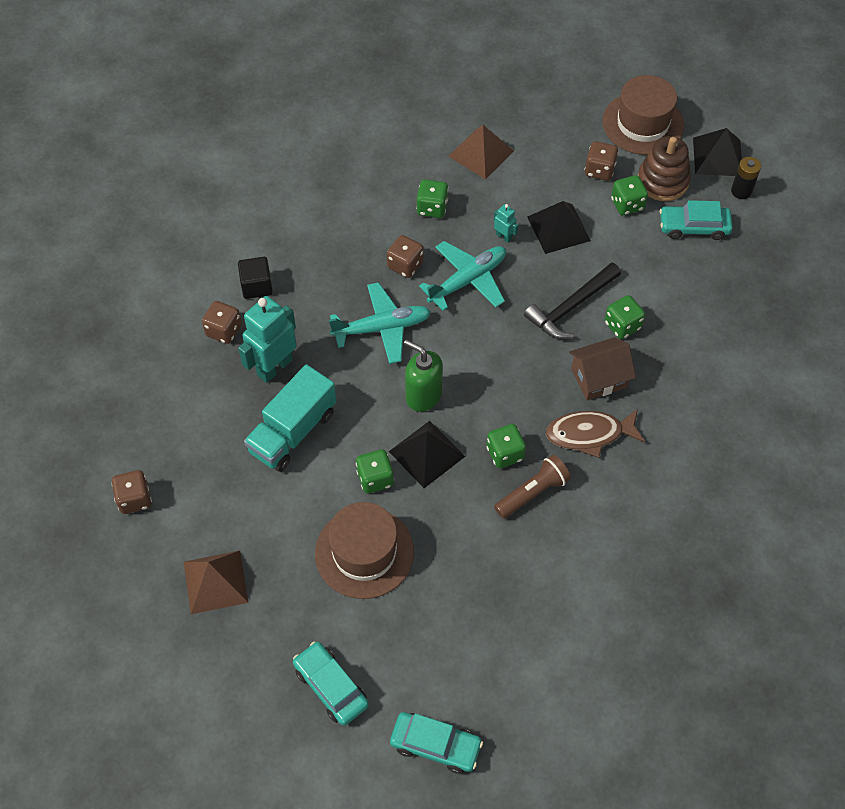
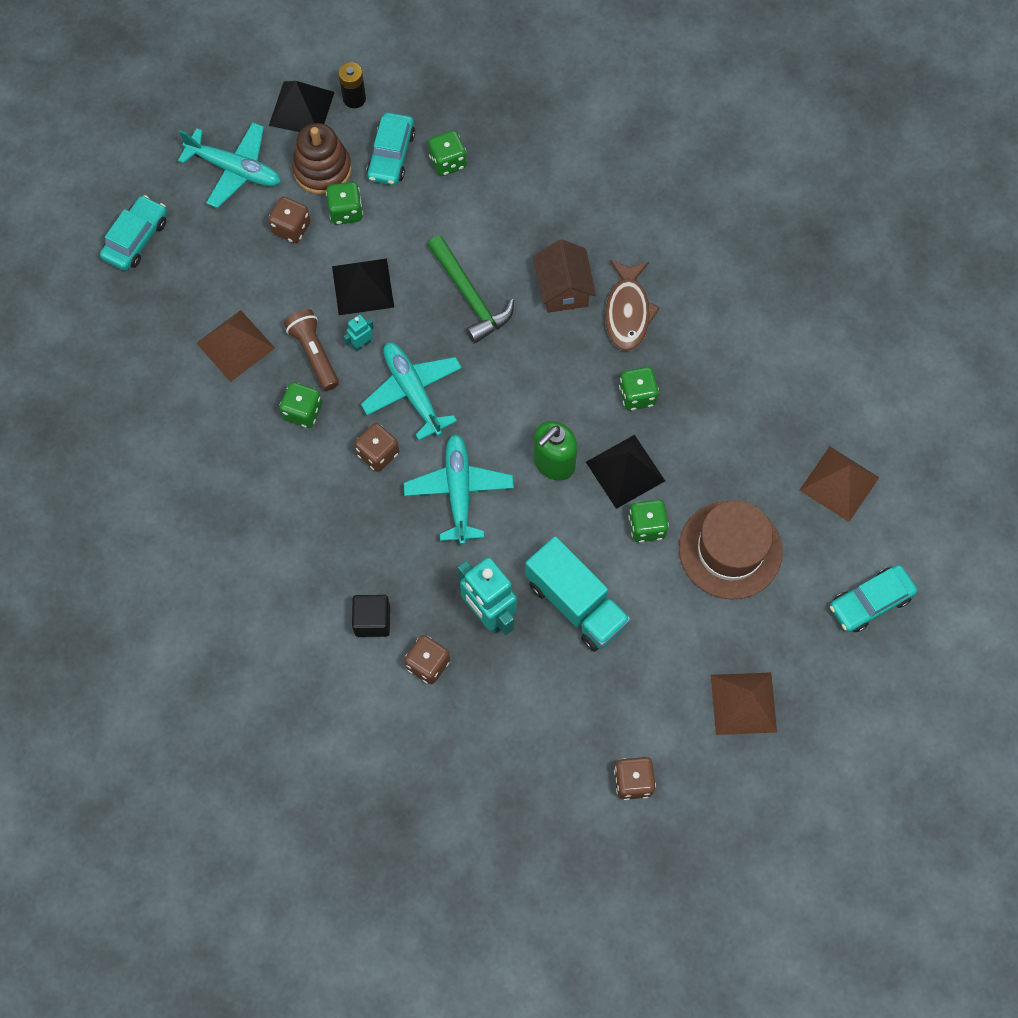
camera: 80 degrees left, 10 degrees up
(435, 745) = (937, 515): turquoise car -> turquoise car (136, 239)
(451, 644) = (839, 483): none -> brown pyramid
(532, 493) = (686, 378): brown flashlight -> brown flashlight (314, 354)
(571, 307) = (470, 296): black hammer -> green hammer
(622, 325) = (503, 252): green dice -> green dice (448, 162)
(643, 123) = (235, 170): brown hat -> turquoise plane

